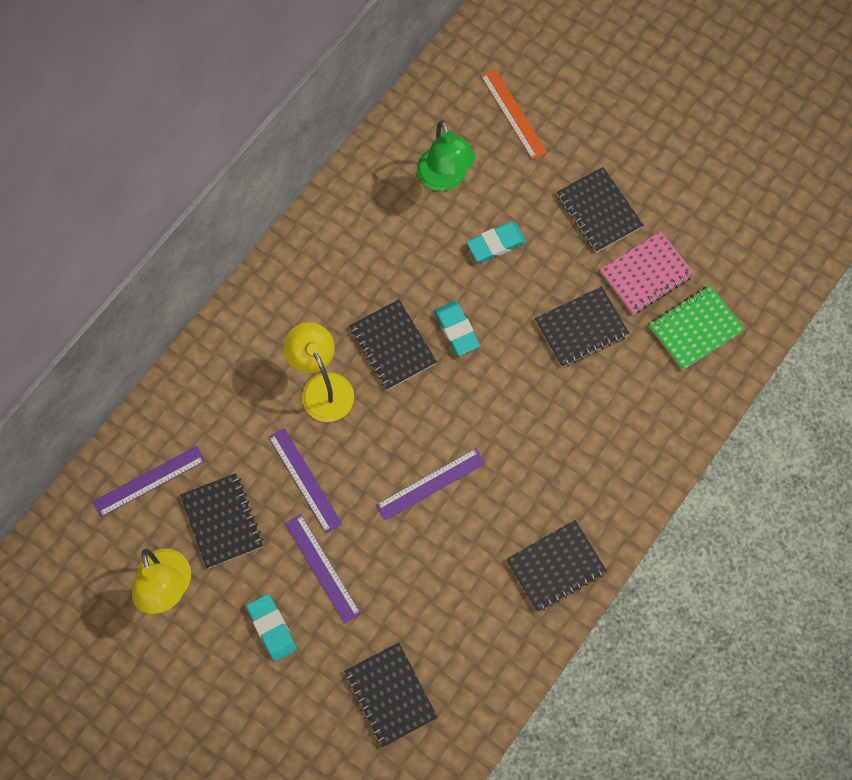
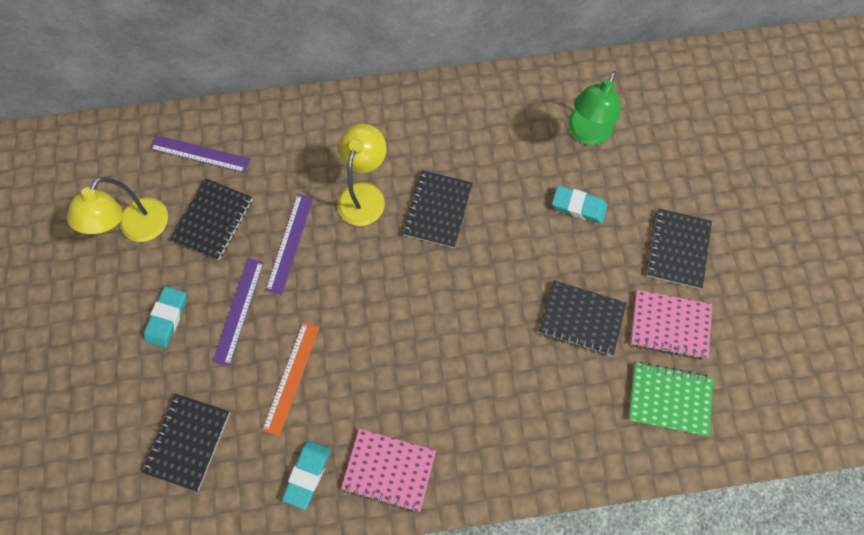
camera: 45 degrees right, 0 degrees up
(431, 484) = (365, 325): purple ruler -> none
(456, 330) = (491, 238): turquoise eraser -> turquoise eraser (307, 474)
(513, 113) = (680, 131): orange ruler -> orange ruler (291, 377)
(556, 567) = (389, 470): black notebook -> pink notebook

